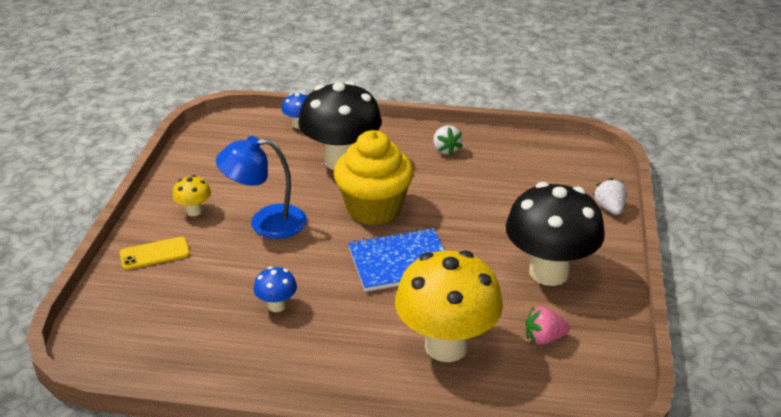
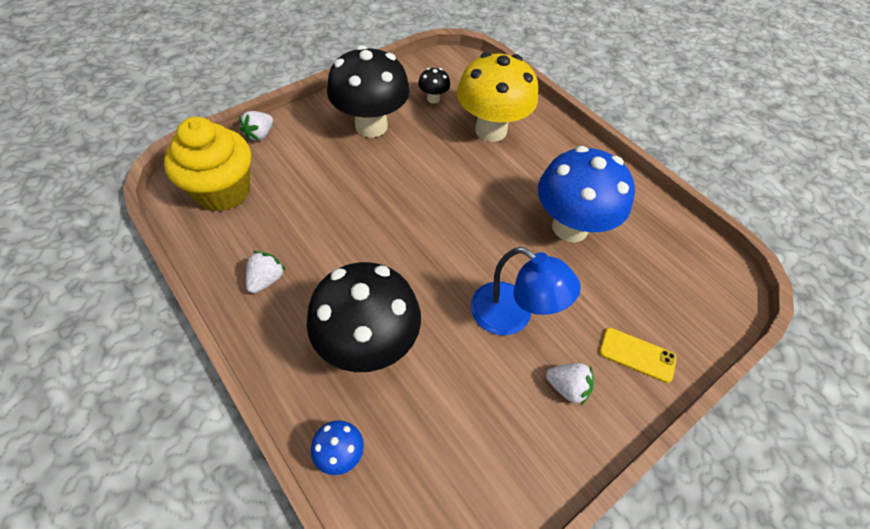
camera: 140 degrees left, 20 degrees up
(194, 211) = (567, 387): yellow mushroom -> white strawberry
(277, 306) = (570, 227): blue mushroom -> blue mushroom, size x2.32
(374, 209) = (410, 260): yellow cupcake -> yellow cupcake (223, 191)
(400, 262) = (450, 199): blue notebook -> none
(544, 338) = (433, 99): pink strawberry -> black mushroom

